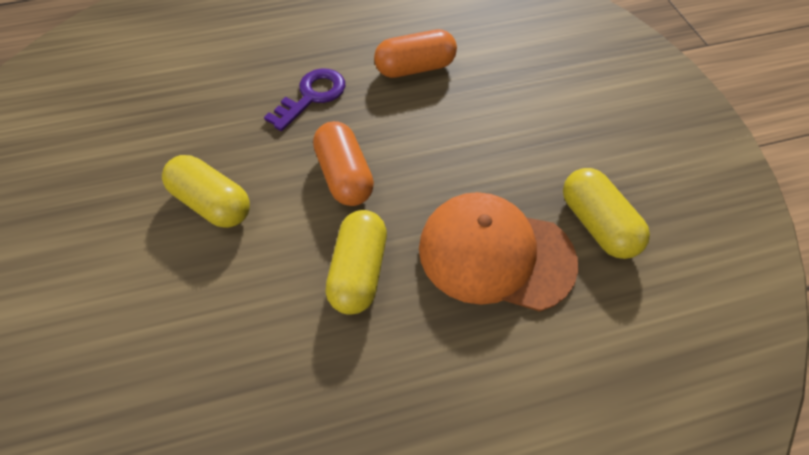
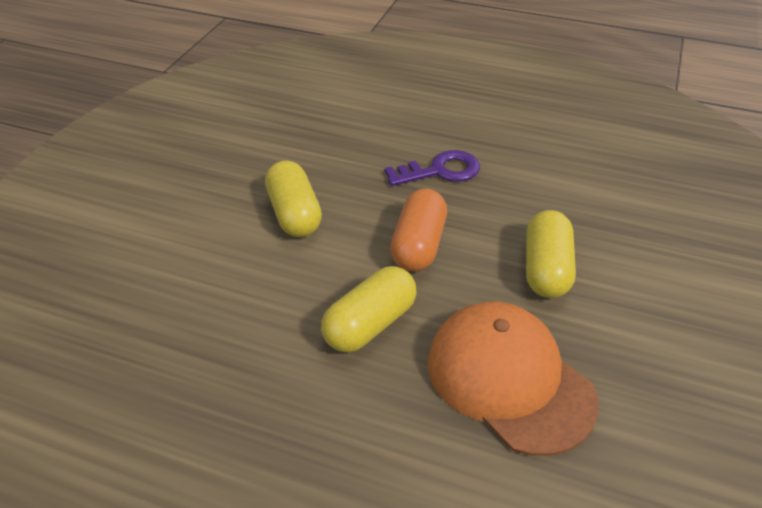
camera: 35 degrees right, 15 degrees down
(415, 68) = (558, 188): orange capsule -> none
(596, 224) = (644, 412): yellow capsule -> yellow capsule (546, 269)

